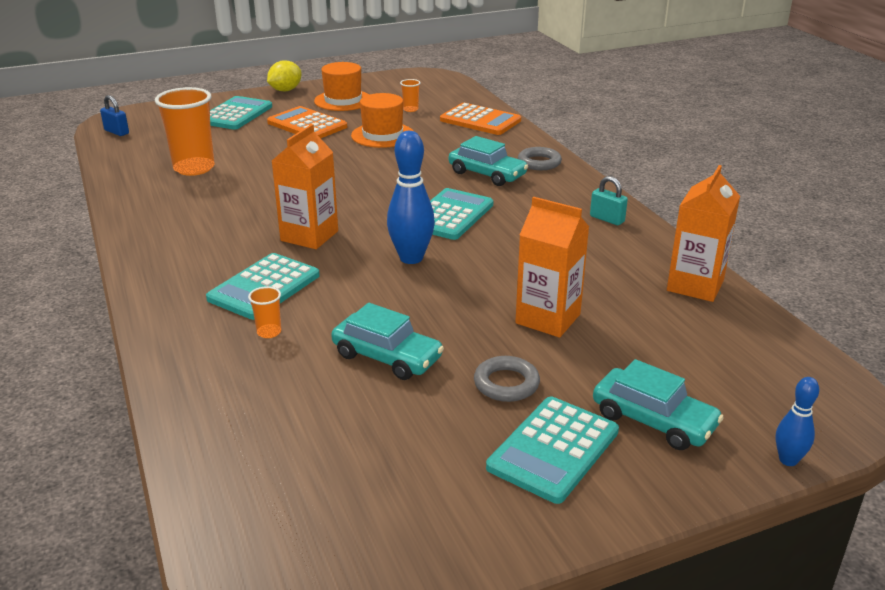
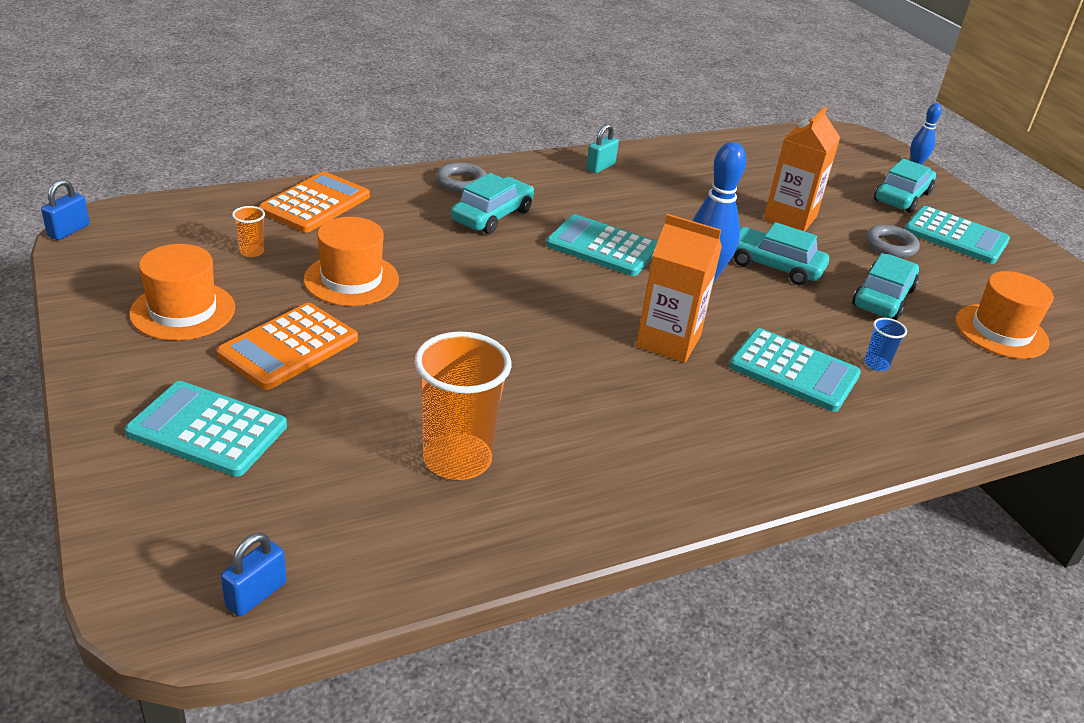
camera: 95 degrees left, 5 degrees up
(269, 332) = (876, 364): orange cup -> blue cup
(285, 90) = (93, 374): yellow lemon -> none
(324, 433) = (1001, 331): none -> orange hat
(422, 71) = (69, 231): none -> blue padlock
(438, 297) = (774, 266): none -> turquoise car
(695, 285) = (715, 151): orange carton -> none

